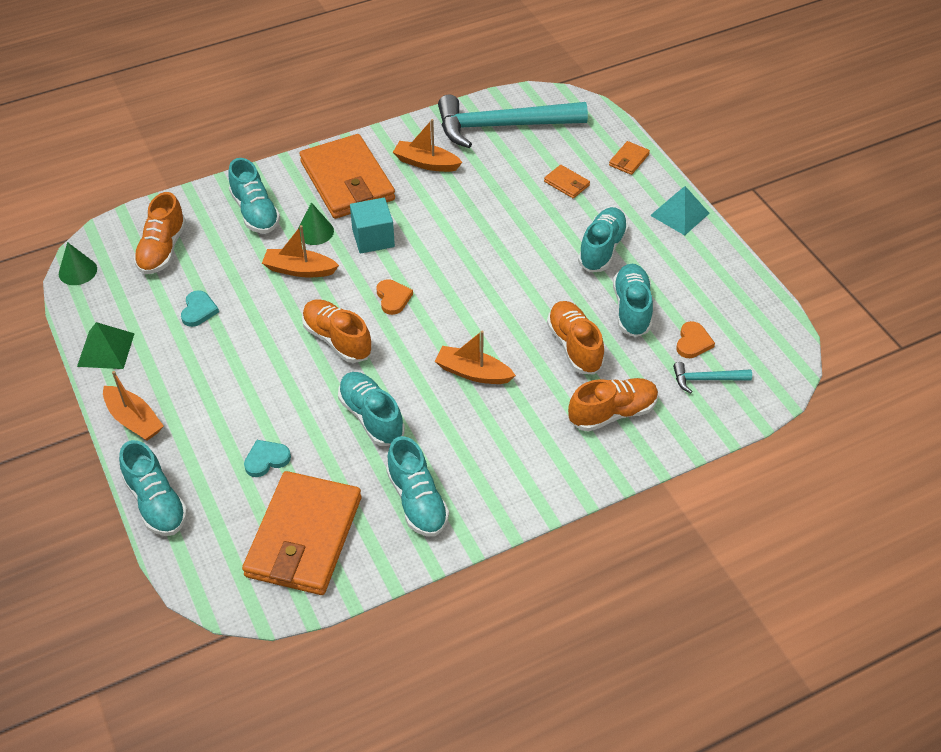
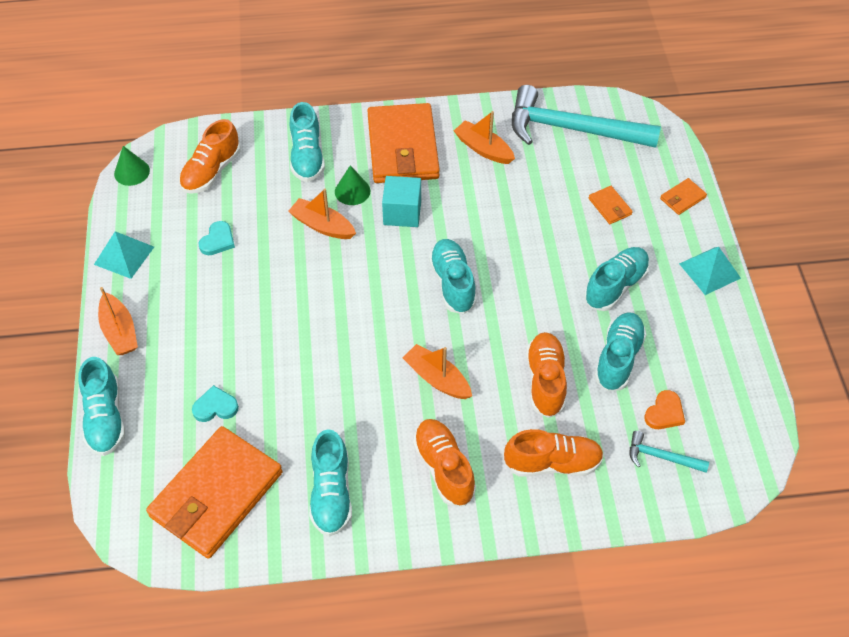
camera: 20 degrees right, 5 degrees up
(105, 349) = (124, 255): green pyramid -> turquoise pyramid
(337, 340) = (327, 306): orange shoe -> orange shoe (444, 468)
(371, 417) = (325, 394): turquoise shoe -> turquoise shoe (452, 283)
(393, 298) = (395, 279): orange heart -> none

